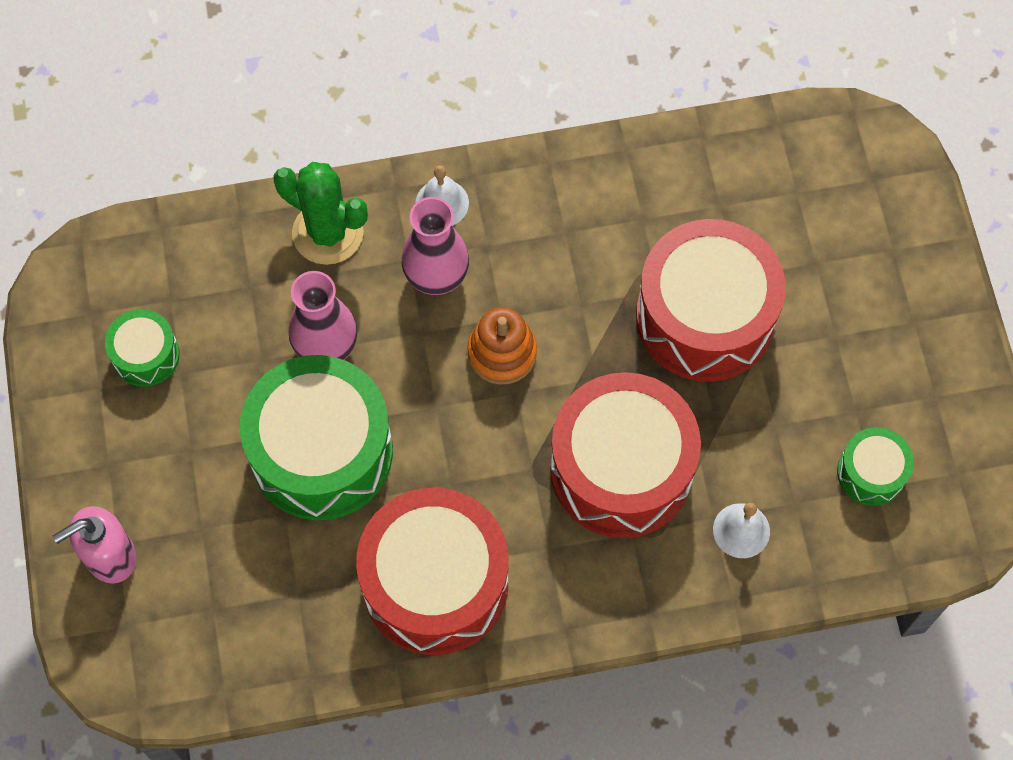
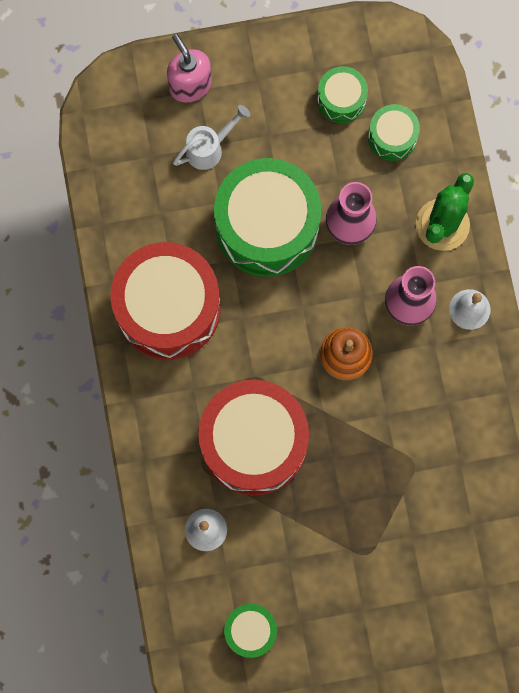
camera: 90 degrees right, 10 degrees up
(203, 292) = (392, 137): none -> green drum
(205, 528) = (209, 148): none -> white watering can
(705, 317) = (377, 509): red drum -> none

